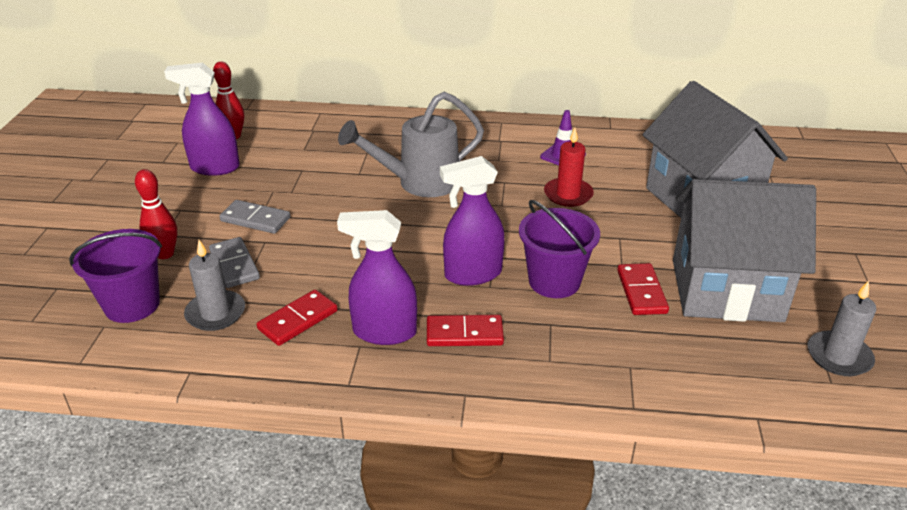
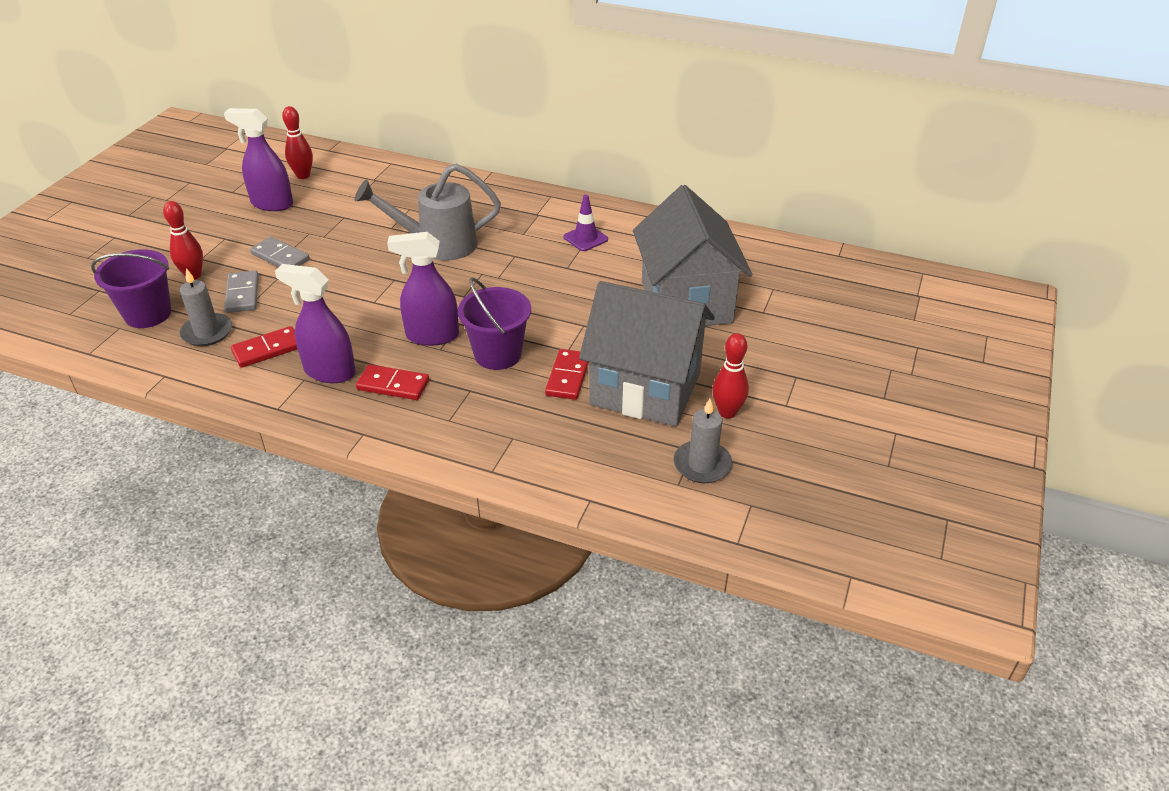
camera: 15 degrees right, 5 degrees up
(568, 194) = (564, 277): red candle -> none
(821, 299) = (727, 412): none -> red bowling pin

